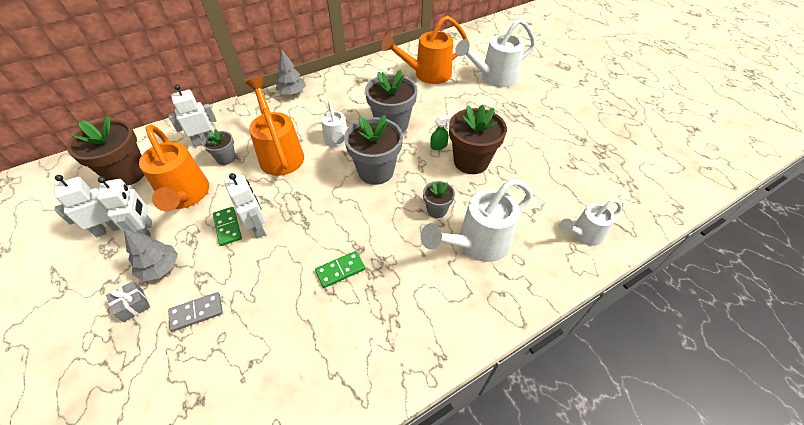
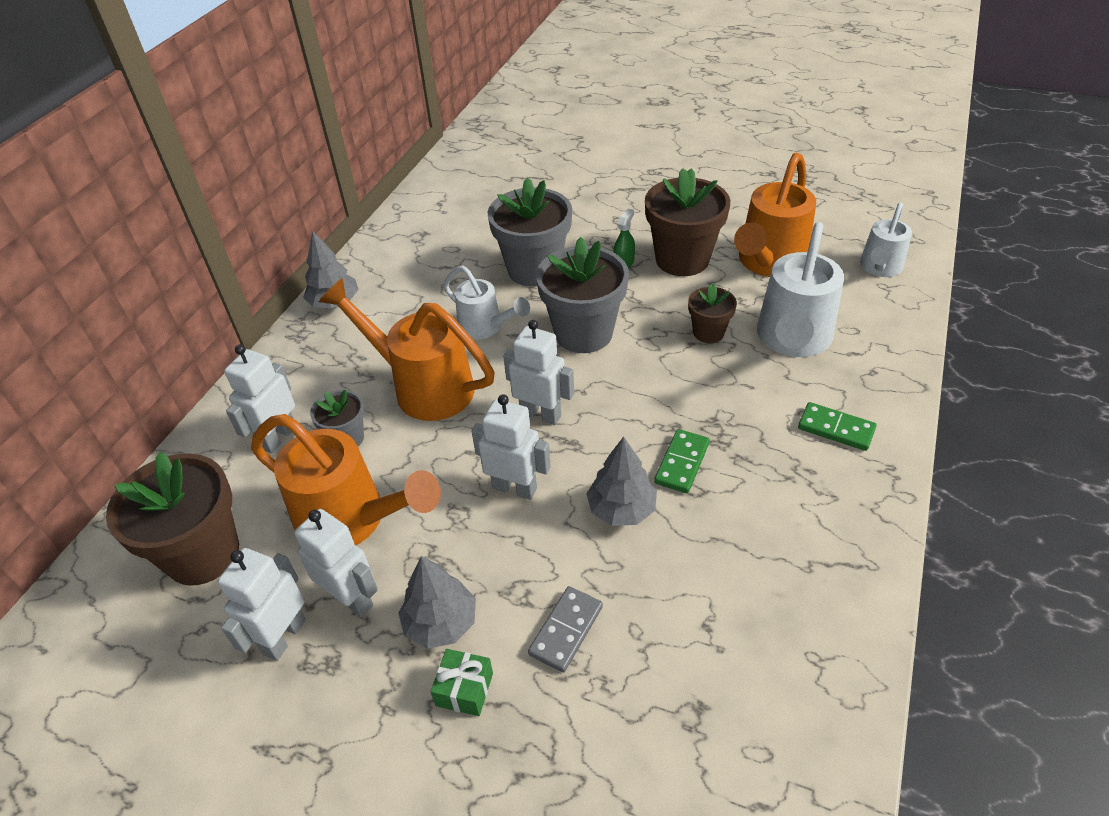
camera: 35 degrees left, 5 degrees down
(133, 305) = (464, 689): grey gift -> green gift
(227, 227) = (471, 514): green domino -> green domino (836, 429)
(287, 273) = (621, 509): none -> grey tree
(309, 199) = (540, 414): none -> white robot
(427, 74) = (503, 187): orange watering can -> orange watering can (768, 263)
(437, 210) = (708, 332): grey flower pot -> brown flower pot
(493, 78) = (593, 152): white watering can -> none

